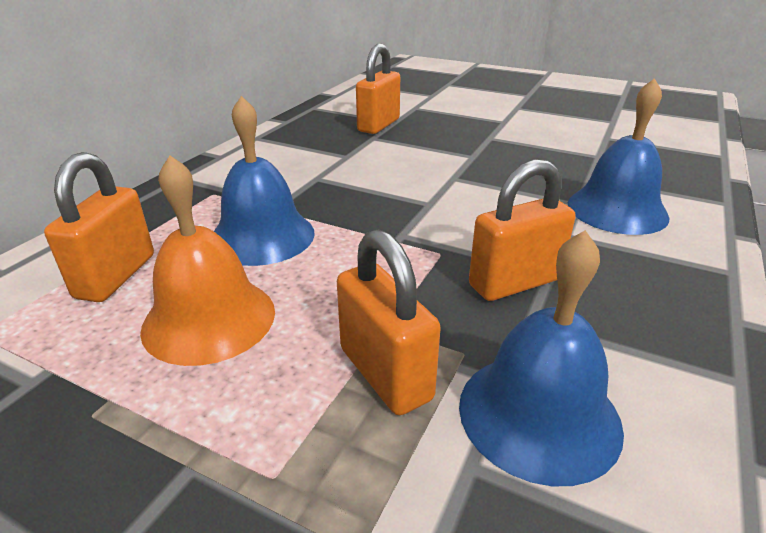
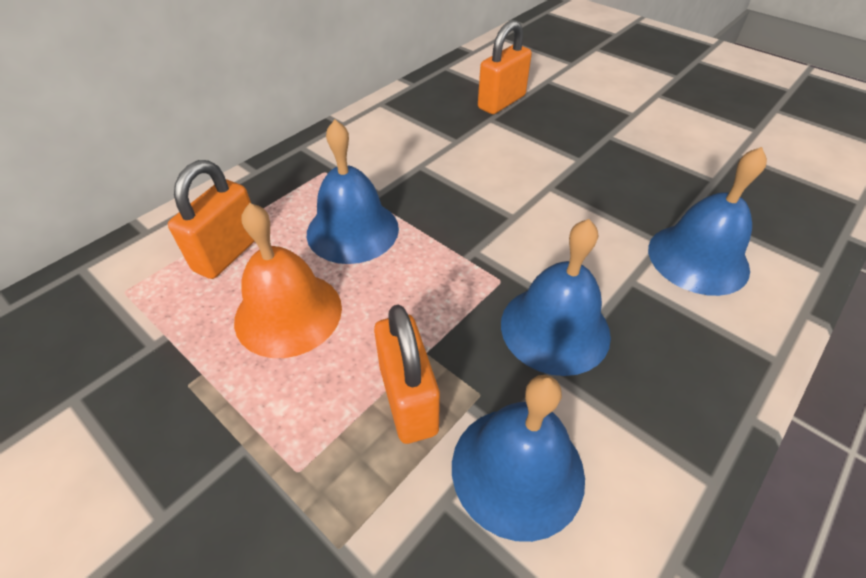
camera: 15 degrees right, 15 degrees up
(514, 283) = (555, 328): orange padlock -> blue bell

